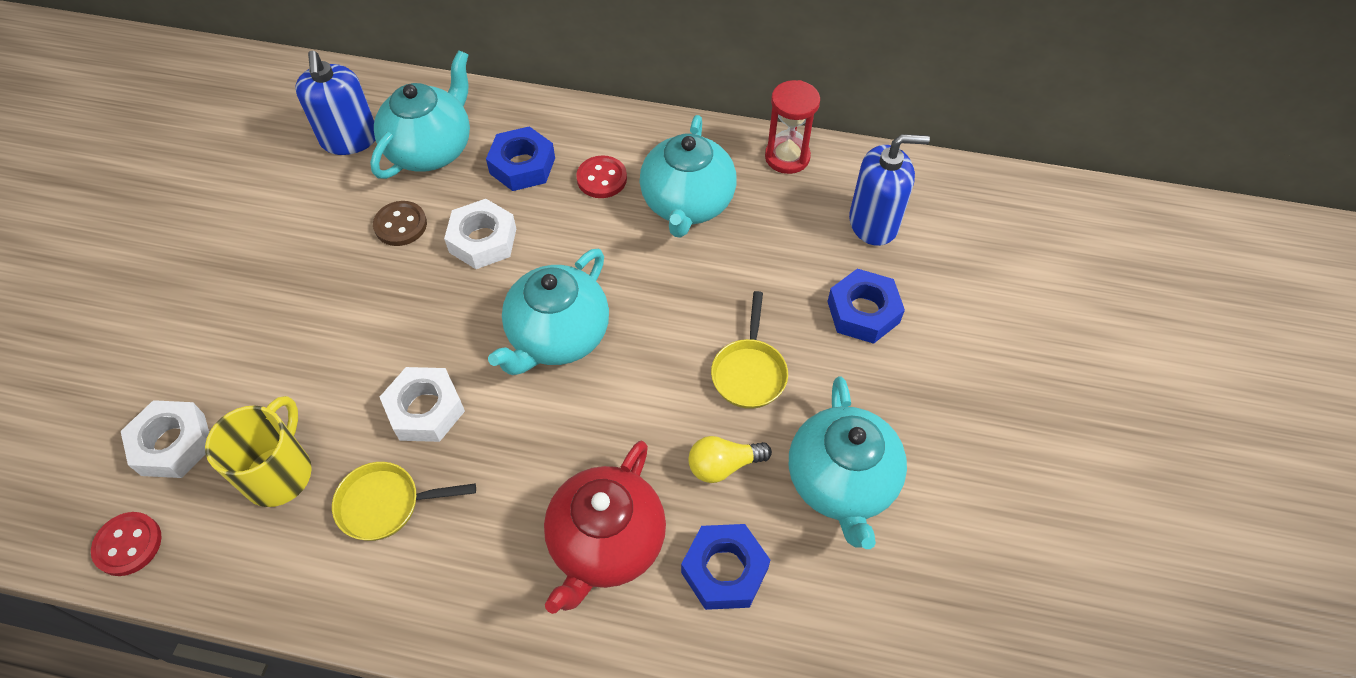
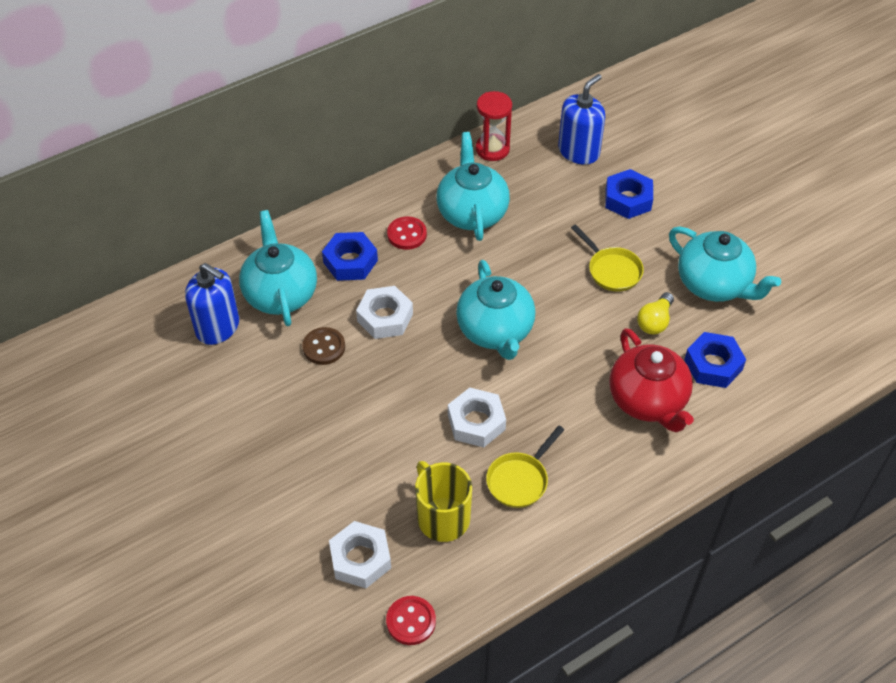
camera: 45 degrees left, 5 degrees down
(687, 204) = (472, 213): turquoise teapot -> turquoise teapot turned 150 degrees counterclockwise

